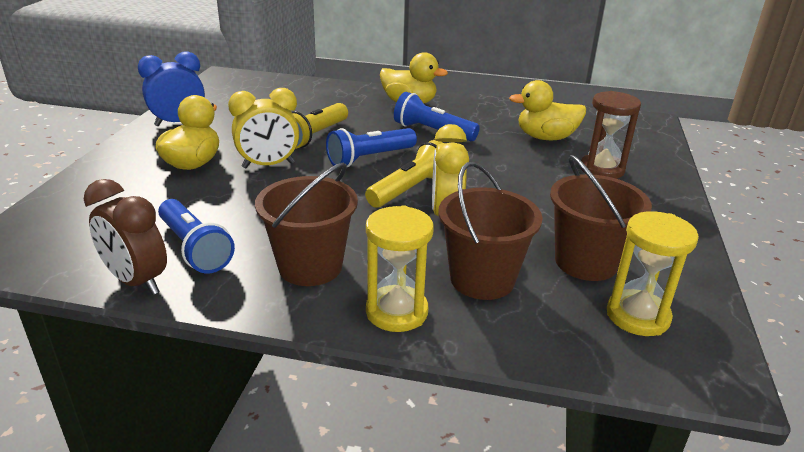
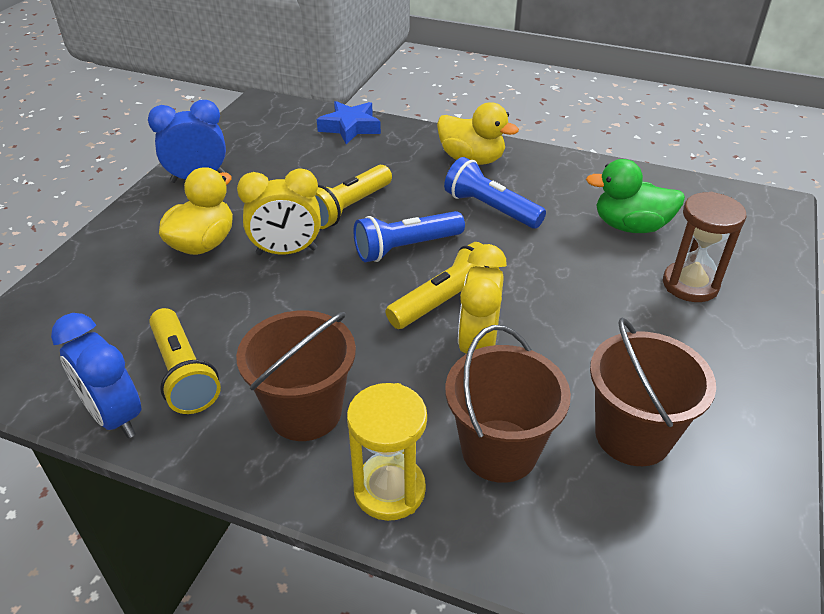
camera: 10 degrees right, 10 degrees up
(137, 281) = (115, 416): brown clock -> blue clock
(194, 248) = (183, 373): blue flashlight -> yellow flashlight
(303, 87) = (350, 127): none -> blue star
(545, 137) = (630, 226): yellow duck -> green duck
(637, 316) = (676, 527): yellow hourglass -> none

